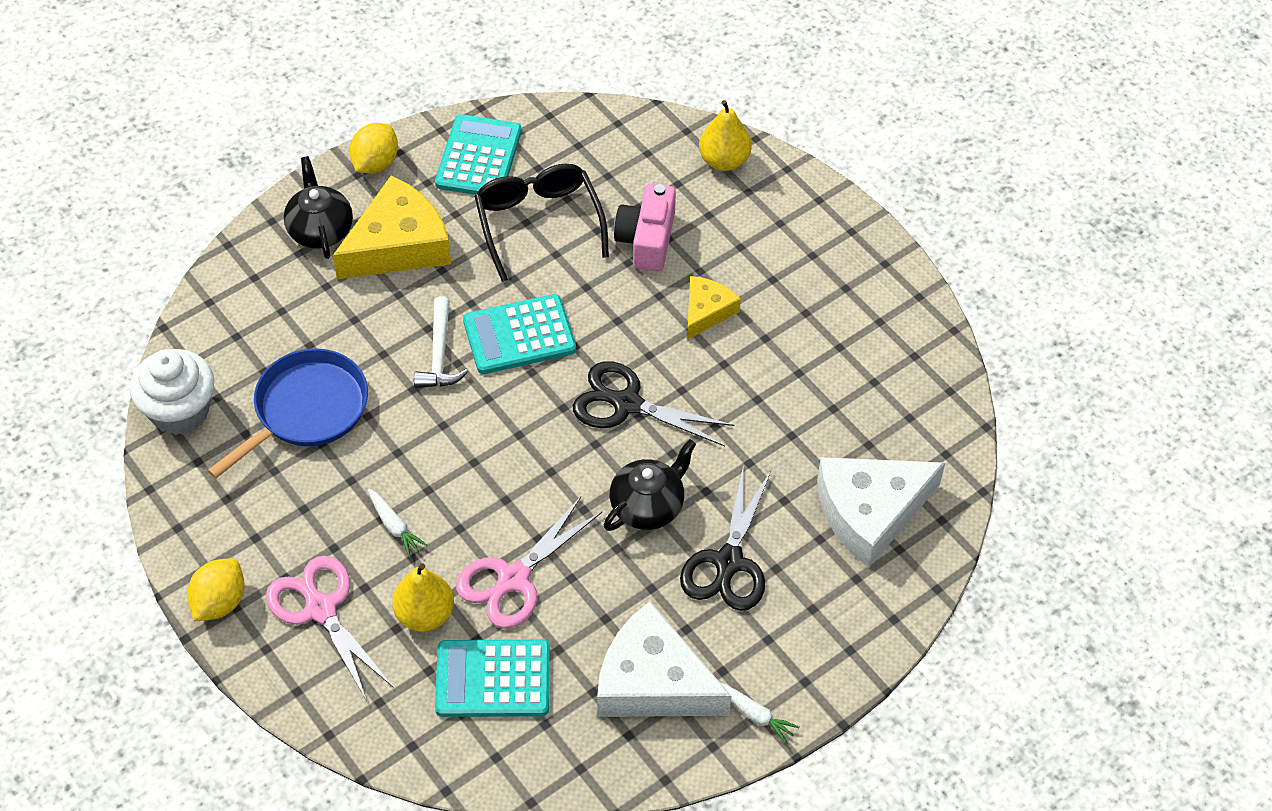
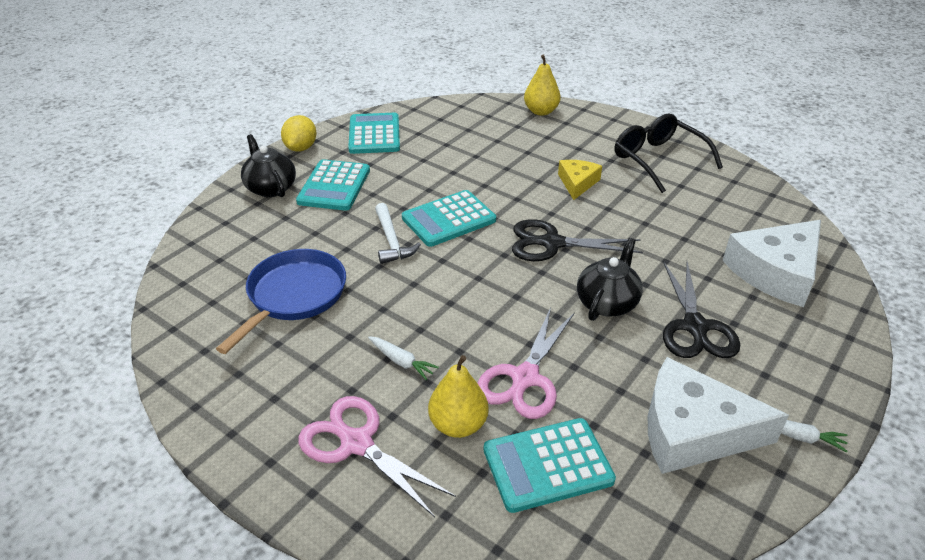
camera: 15 degrees left, 15 degrees down
(180, 411) = (180, 318): white cupcake -> none
(219, 602) = (252, 461): yellow lemon -> none
(398, 245) = (334, 186): yellow cheese -> turquoise calculator
(538, 223) = (432, 159): black glasses -> black glasses (658, 159)
(647, 239) = (513, 155): pink camera -> none

